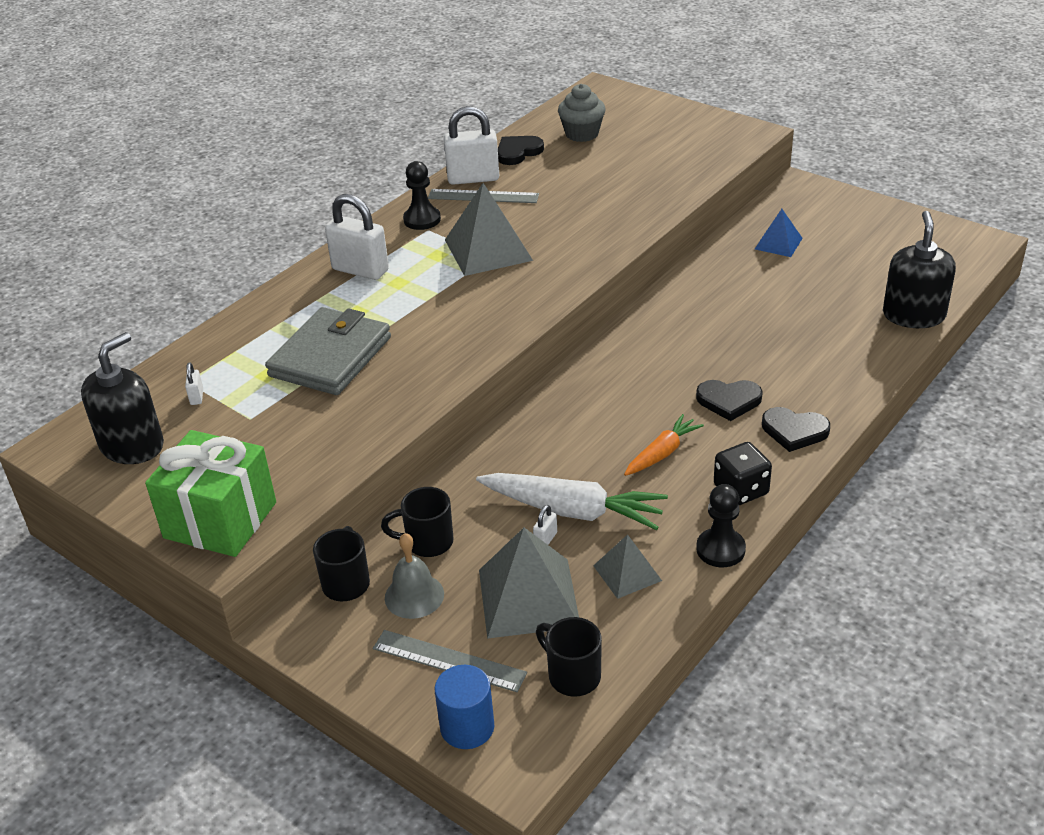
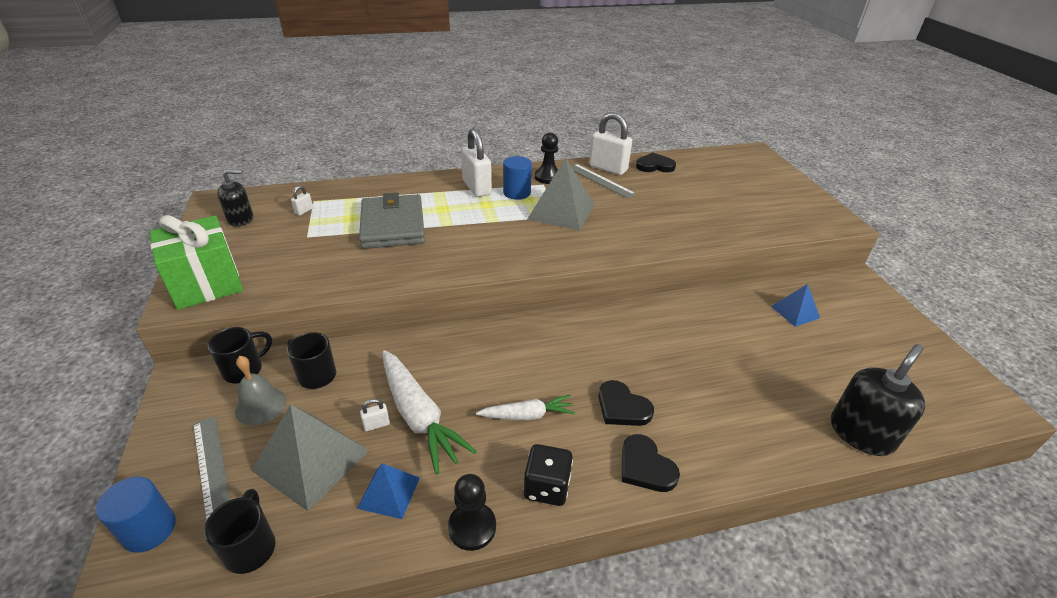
camera: 35 degrees right, 0 degrees up
(132, 446) = (240, 219): black soap dispenser -> black soap dispenser, size x0.65
(330, 357) = (392, 225): grey wallet -> grey wallet turned 75 degrees counterclockwise
(413, 253) = (517, 193): none -> blue cylinder
(582, 134) = (710, 172): grey cupcake -> none
(627, 573) = (389, 492): grey pyramid -> blue pyramid
(662, 453) = (527, 415): orange carrot -> white carrot

